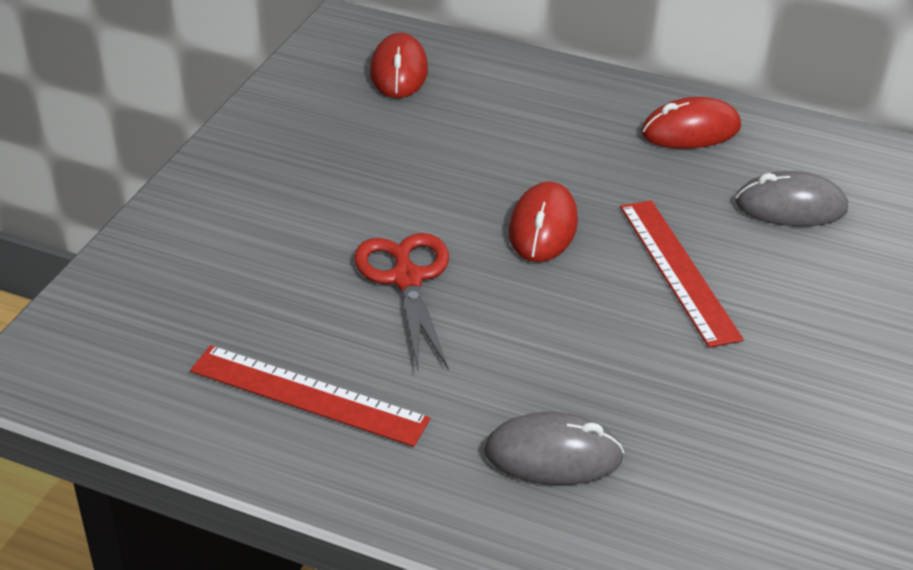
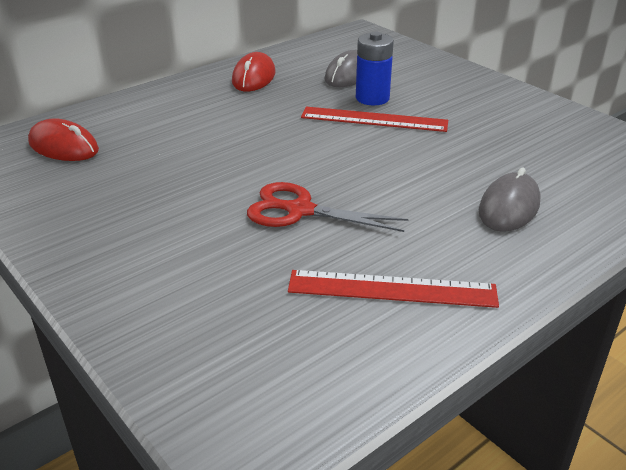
camera: 60 degrees left, 5 degrees down
(308, 395) = (392, 289): red ruler -> red ruler turned 45 degrees clockwise
(543, 227) = (295, 147): red mouse -> none
(739, 250) = (372, 98): none -> blue battery

